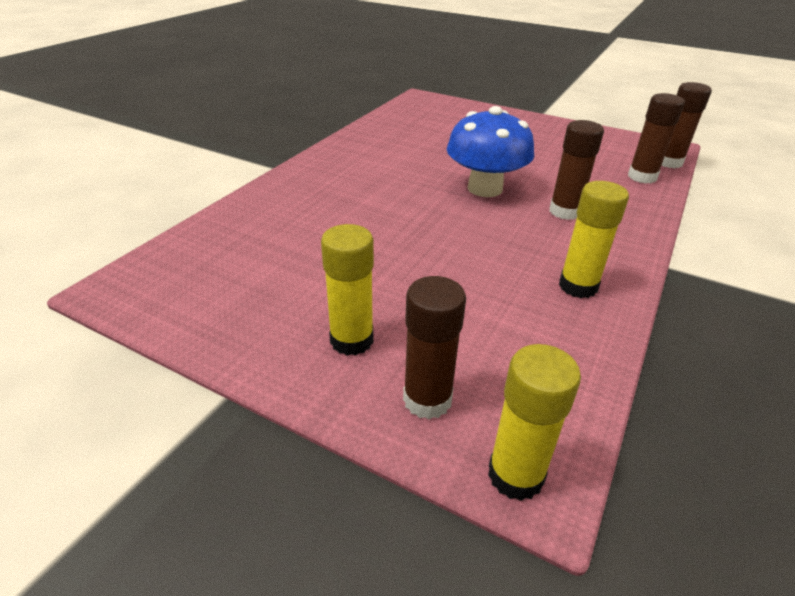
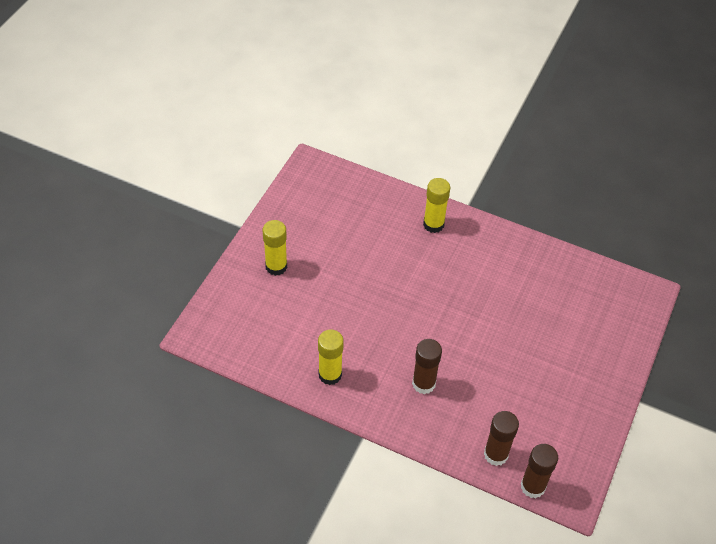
camera: 85 degrees right, 15 degrees up
(427, 399) = (238, 298): brown glue stick -> none
(485, 188) = (452, 335): blue mushroom -> none
(515, 475) = (198, 328): yellow glue stick -> yellow glue stick (433, 224)

